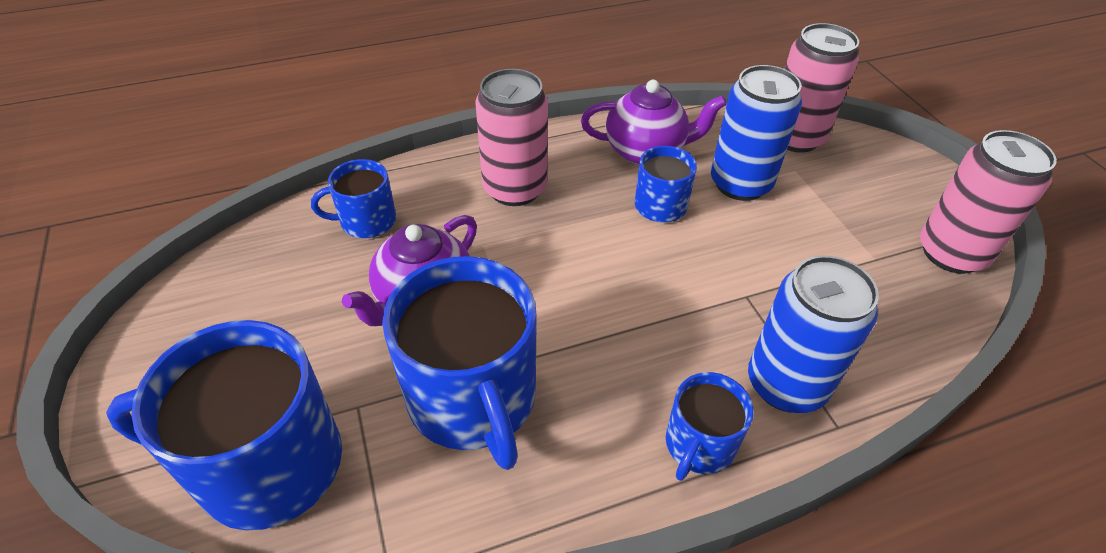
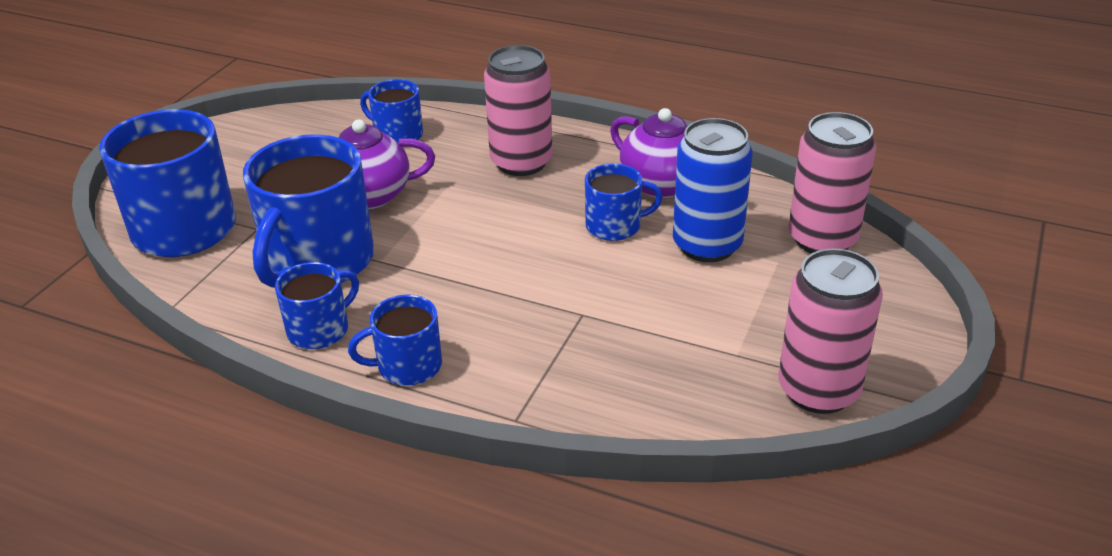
camera: 45 degrees right, 10 degrees down
(576, 470) = (320, 329): none -> blue mug
(786, 384) = (520, 375): blue can -> none

